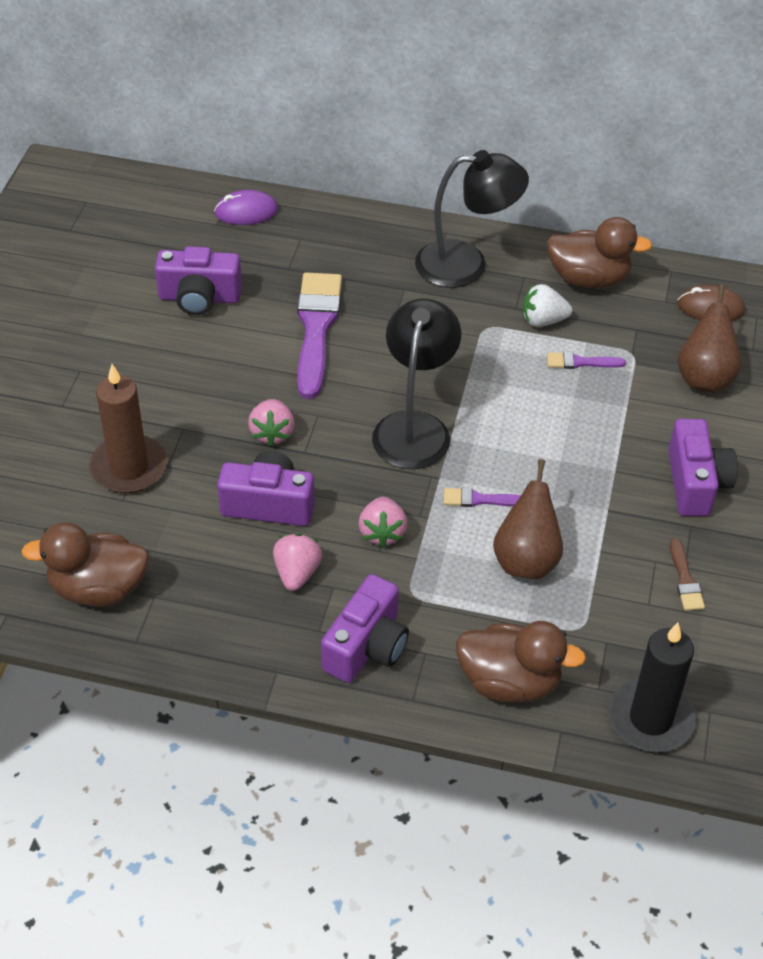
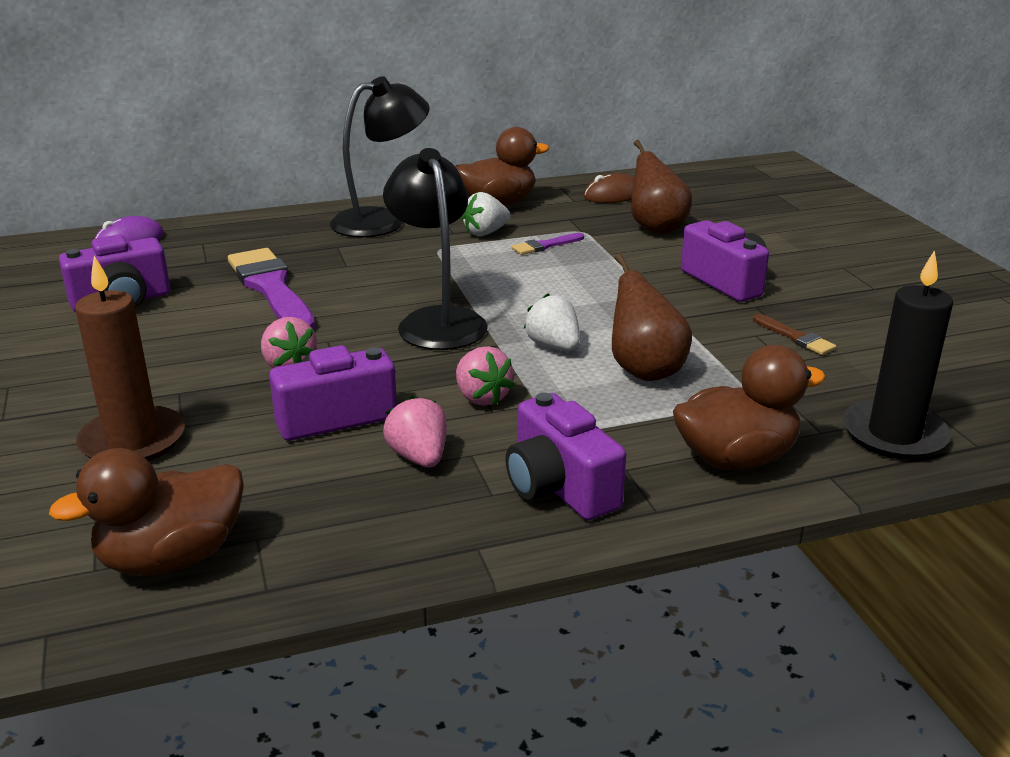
camera: 30 degrees left, 20 degrees down
(366, 647) = (559, 487): purple camera -> purple camera turned 150 degrees clockwise
(480, 499) = (553, 346): purple brush -> white strawberry

